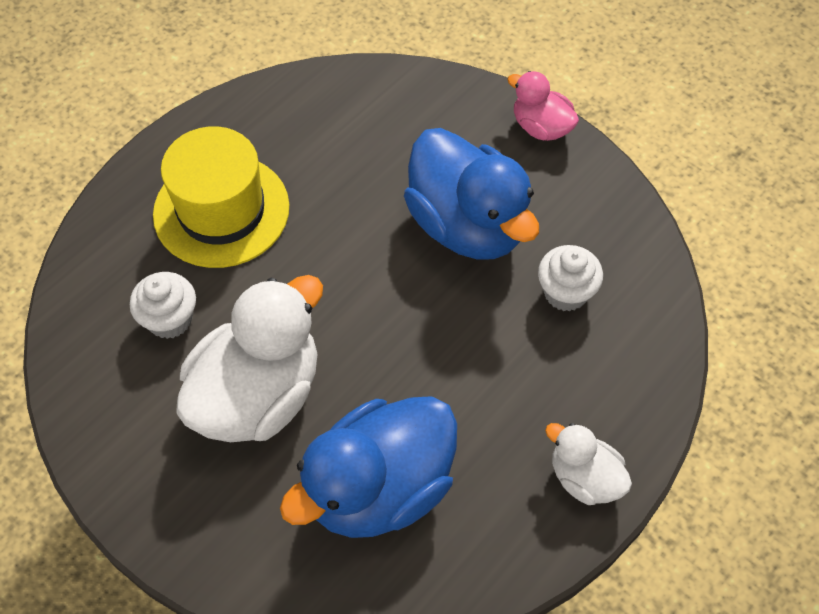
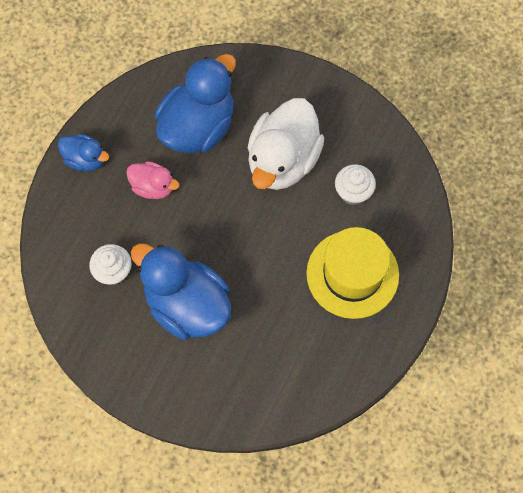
camera: 165 degrees right, 10 degrees up
(541, 127) = (152, 400): pink duck -> pink duck (153, 187)
(584, 478) = (85, 159): white duck -> blue duck

